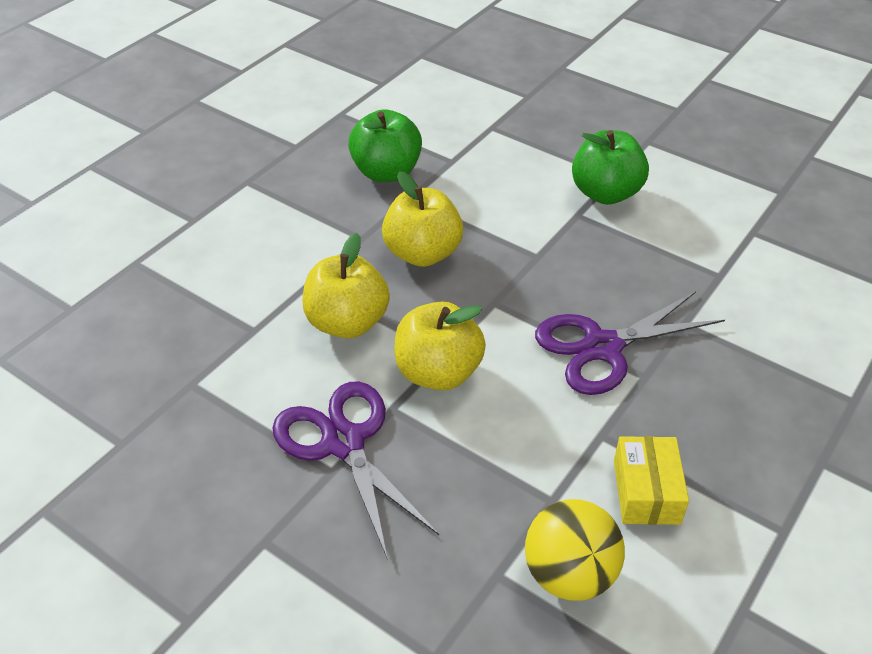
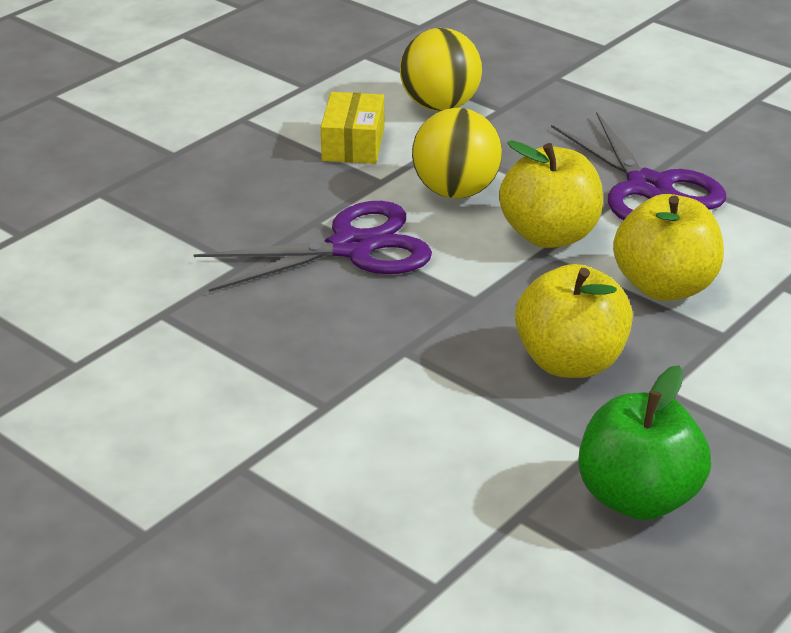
camera: 175 degrees left, 10 degrees down
(527, 424) = (456, 191): none -> yellow ball
(605, 193) = (267, 437): green apple -> none

